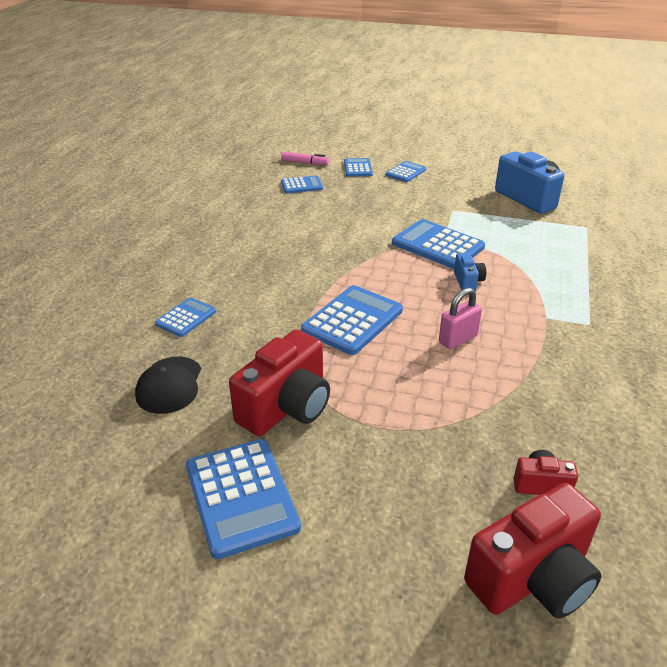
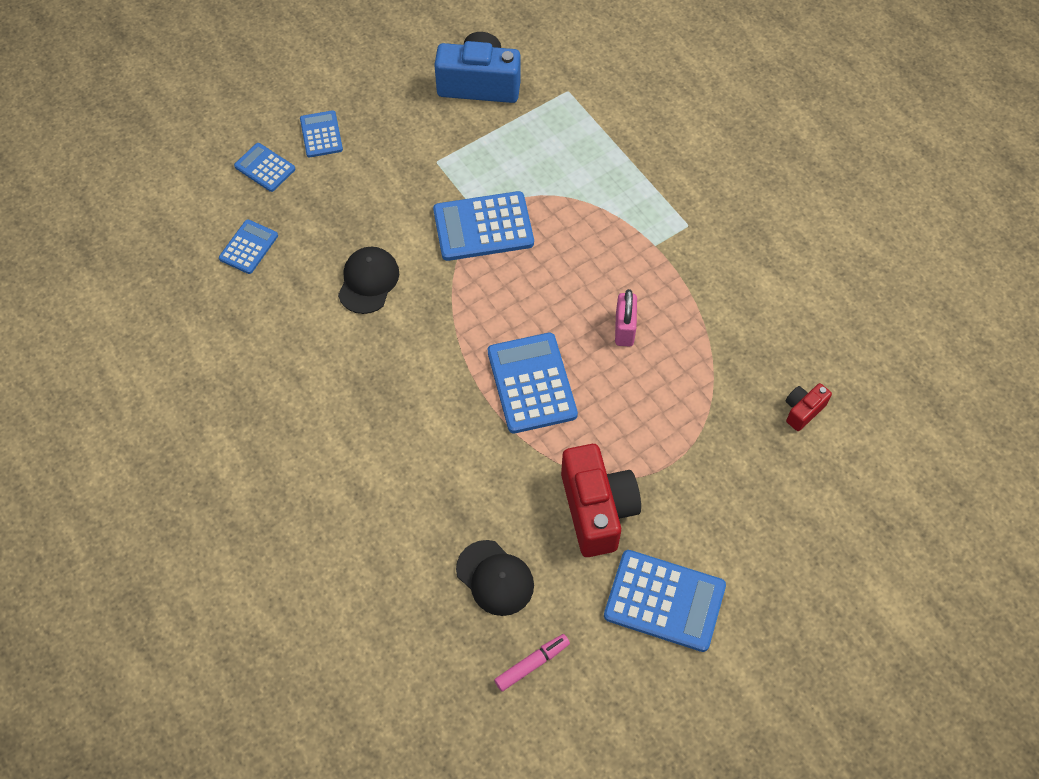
camera: 50 degrees left, 25 degrees up
(186, 318) = (406, 509): blue calculator -> none
(304, 163) = (197, 206): pink marker -> pink marker (532, 664)
(336, 227) = (368, 281): none -> black cap
(468, 282) = (559, 254): blue camera -> none
(533, 578) = (861, 481): red camera -> none

